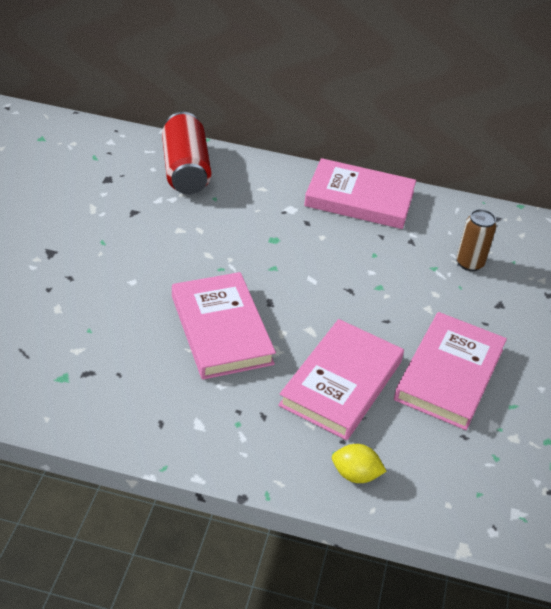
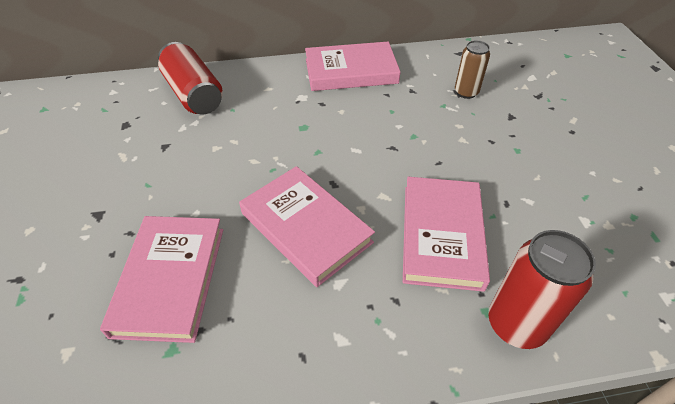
camera: 20 degrees left, 5 degrees up
(355, 474) = (516, 324): yellow lemon -> red can
(449, 374) = (519, 189): pink book -> pink book (170, 280)

